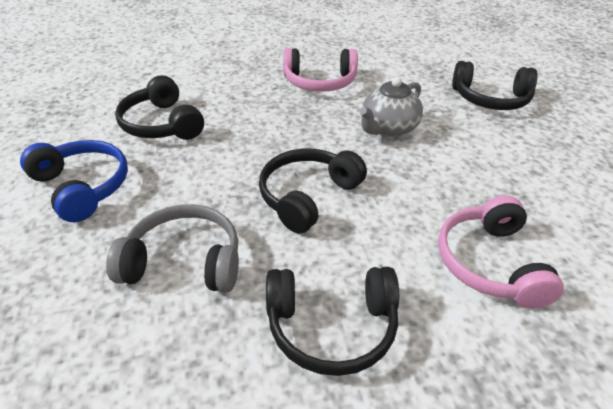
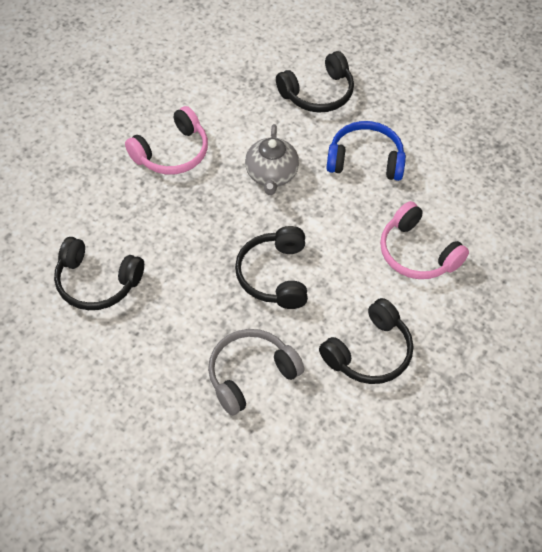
camera: 40 degrees left, 15 degrees up
(82, 187) = (114, 375): blue headphones -> blue headphones (365, 160)

